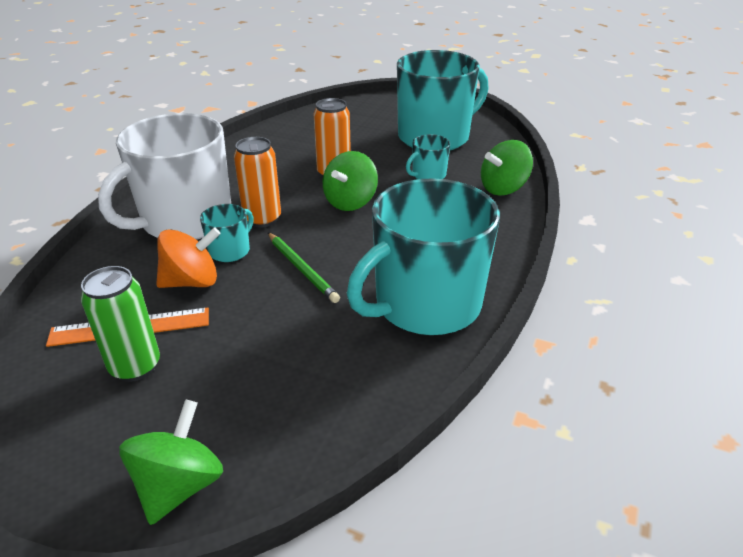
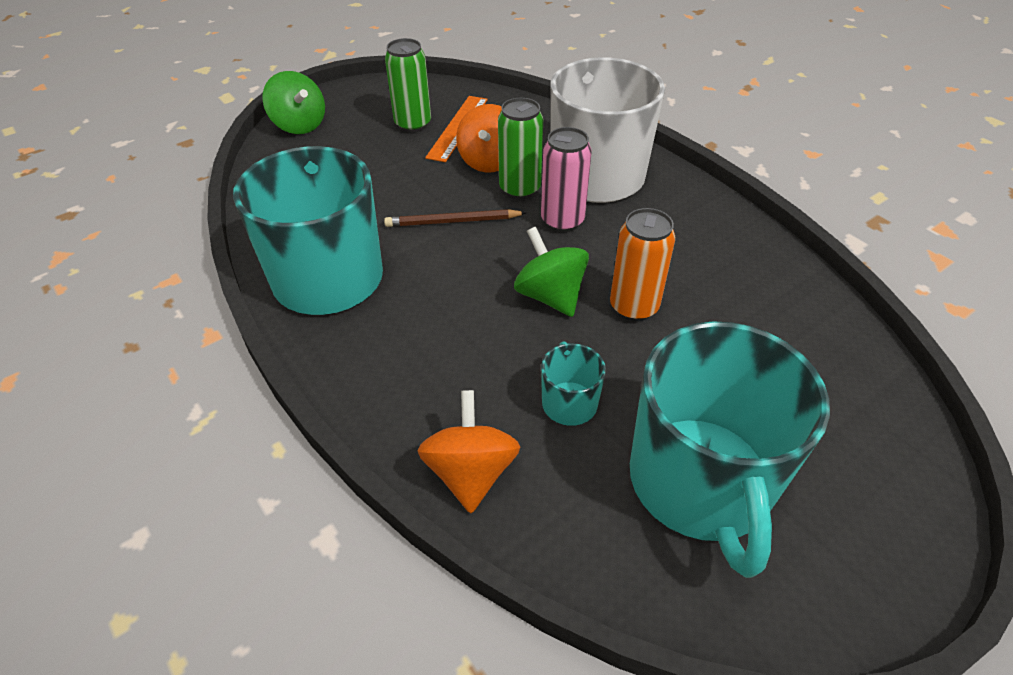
camera: 120 degrees right, 10 degrees up
(230, 250) = (520, 189): turquoise mug -> green can
(262, 219) = (562, 221): orange can -> pink can
(302, 269) = (453, 222): green pencil -> brown pencil
(503, 188) = (471, 472): green spinning top -> orange spinning top

